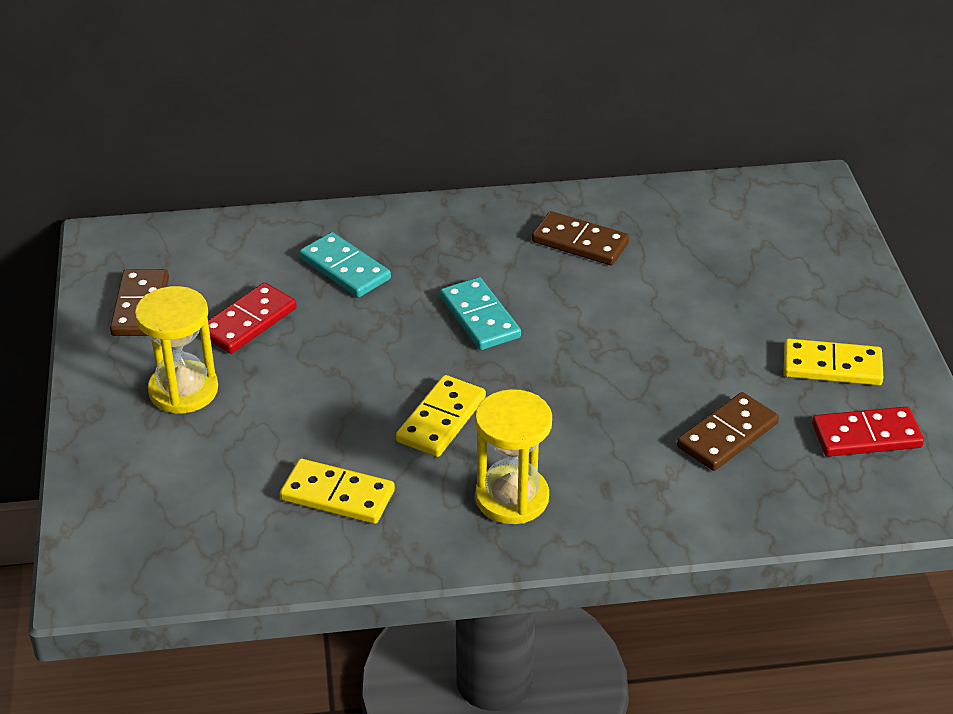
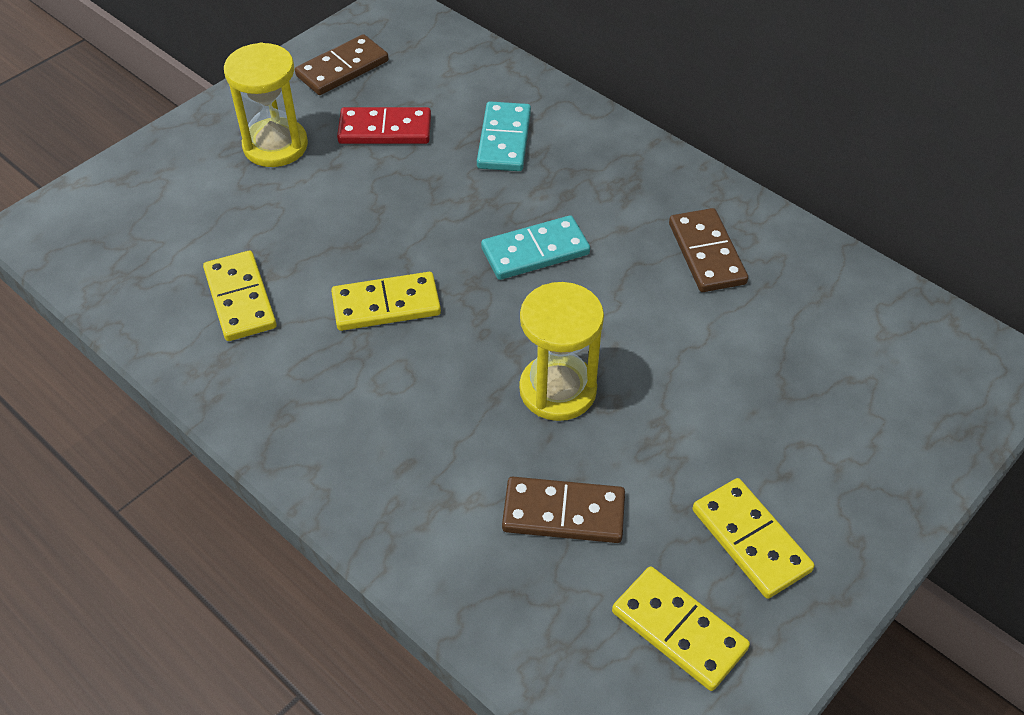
camera: 50 degrees right, 10 degrees up
(479, 317) = (535, 251): turquoise domino -> turquoise domino turned 45 degrees clockwise
(512, 498) = (335, 407): yellow hourglass -> yellow hourglass (558, 390)
(866, 436) = (679, 630): red domino -> yellow domino

